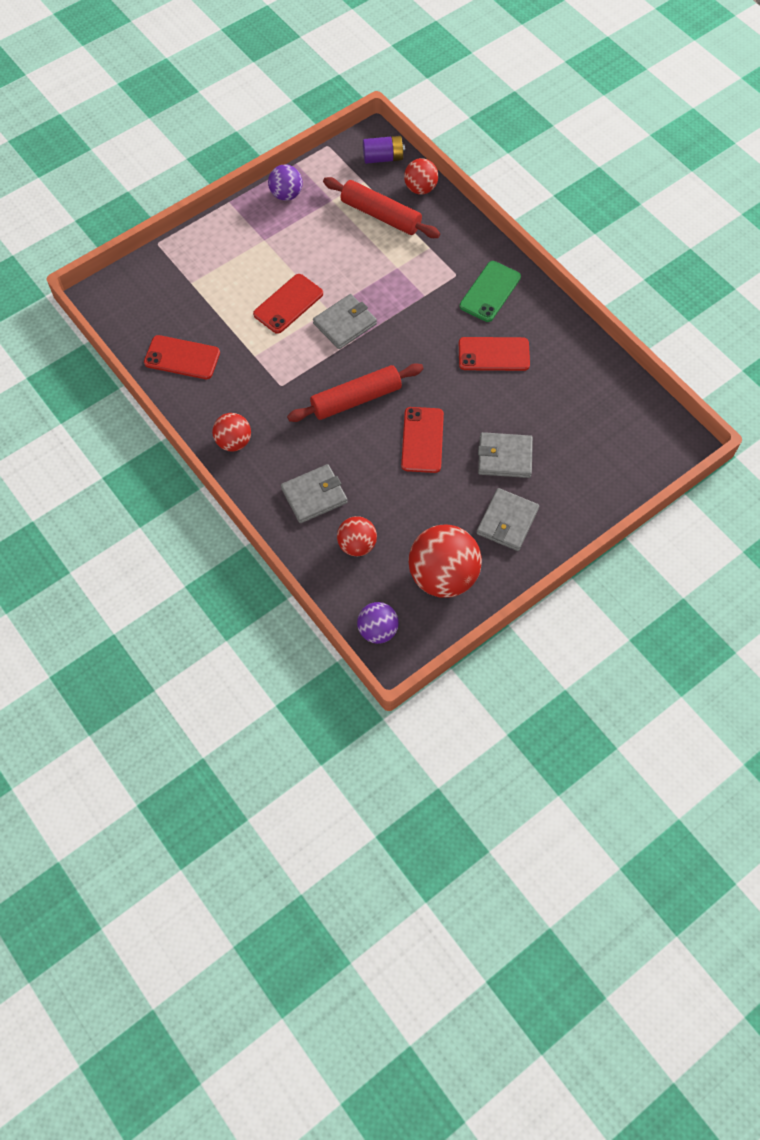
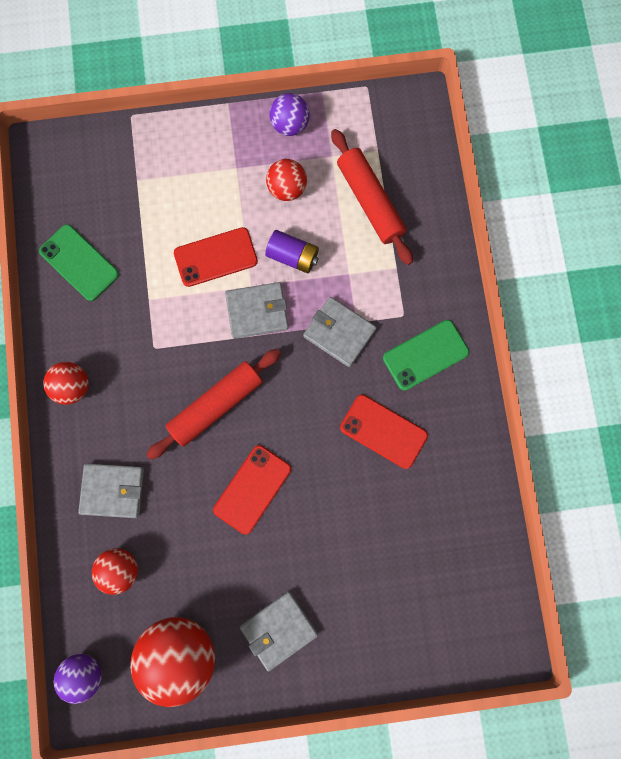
camera: 30 degrees right, 15 degrees up
(182, 358) = (79, 263): red phone -> green phone
(356, 399) = (216, 405): red rolling pin -> red rolling pin turned 45 degrees counterclockwise
(383, 158) = (414, 132): purple battery -> purple battery (292, 256)
(420, 188) = (430, 190): red ball -> red ball (287, 188)
(504, 457) = (321, 556): grey wallet -> grey wallet (339, 333)

